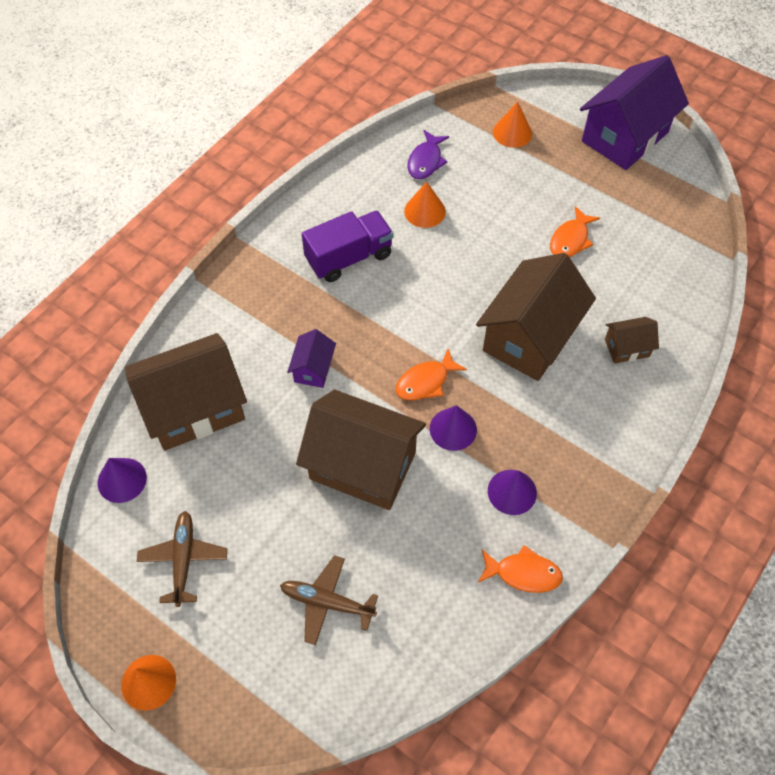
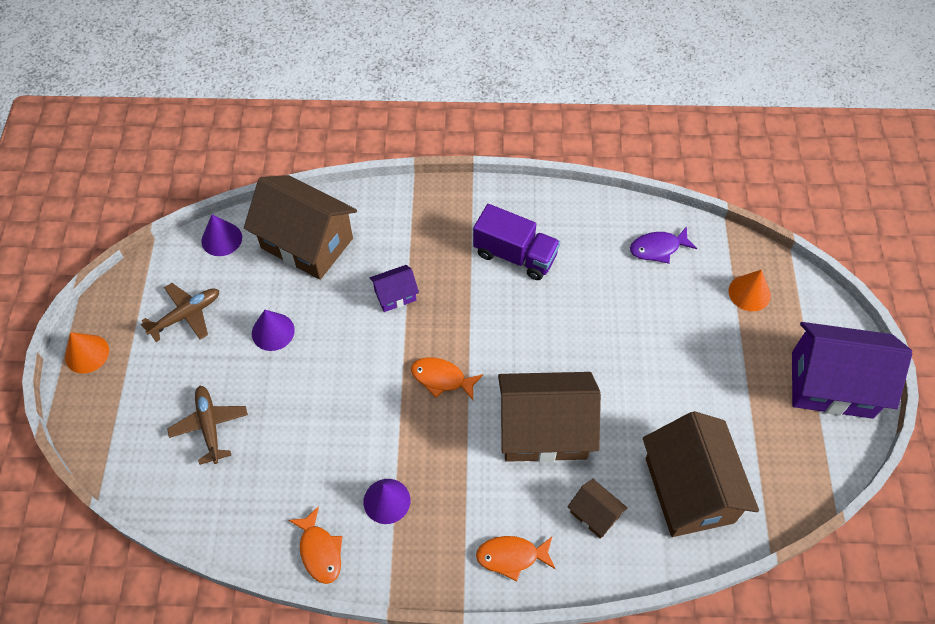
camera: 55 degrees right, 0 degrees up
(362, 466) = (336, 380): brown house -> brown house (689, 490)
(425, 211) = (606, 278): orange cone -> none
(453, 429) = (413, 424): purple cone -> purple cone (273, 331)
(570, 239) = (673, 405): orange fish -> orange fish (511, 556)

